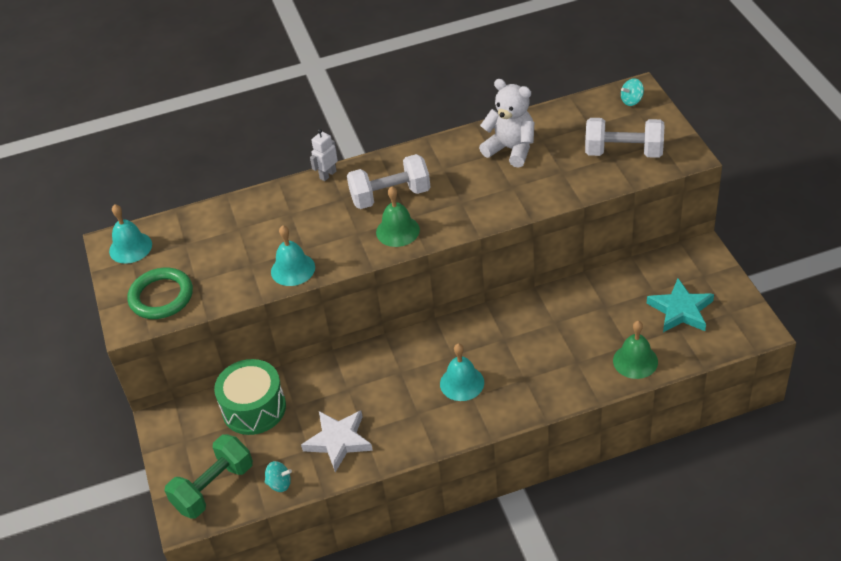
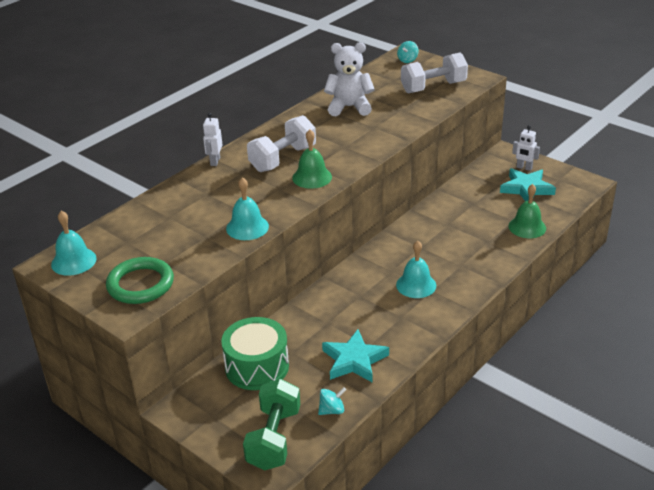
camera: 35 degrees left, 10 degrees down
(338, 441) = (354, 360): white star -> turquoise star
(703, 280) = (524, 168): none -> white robot

